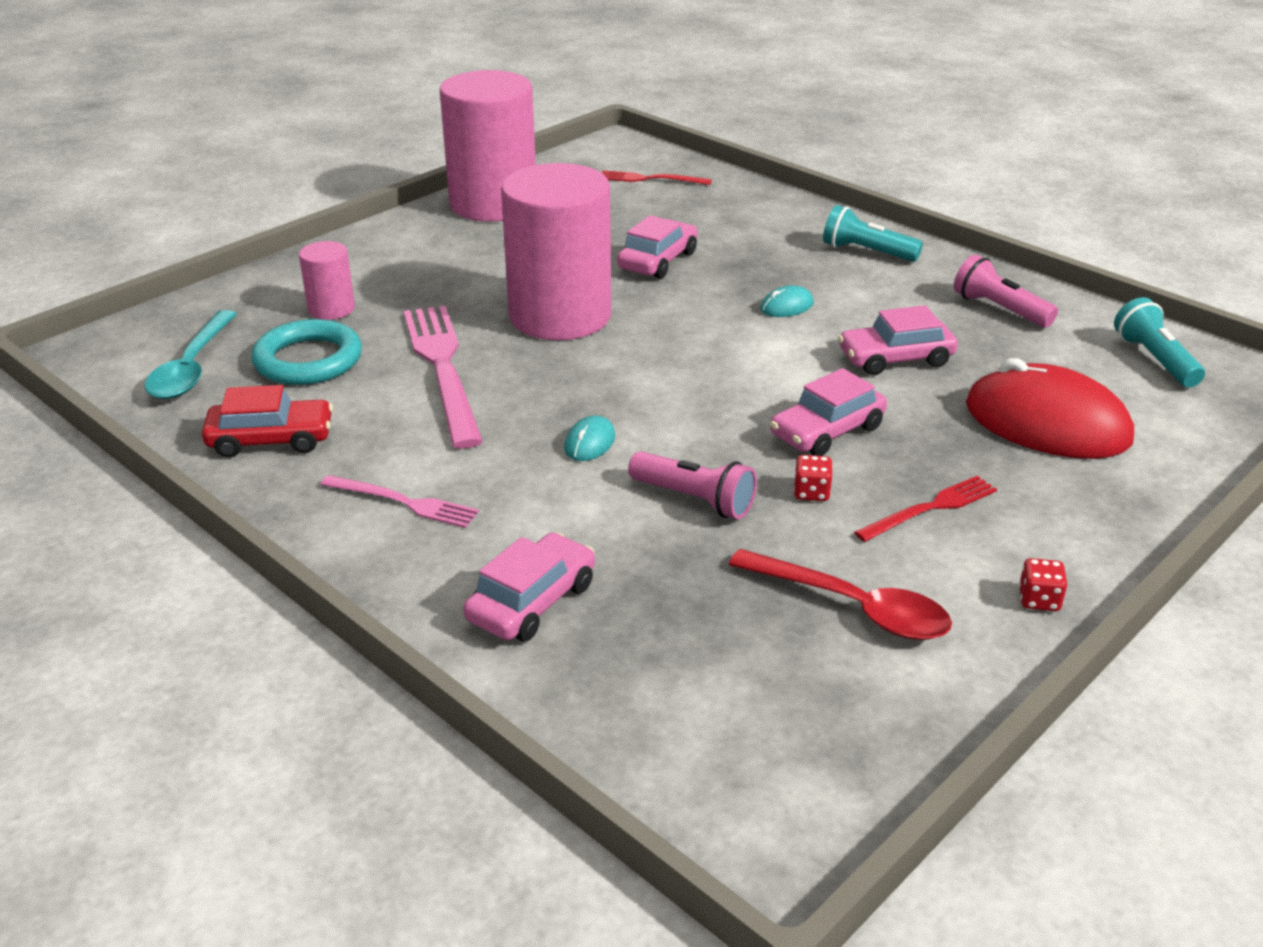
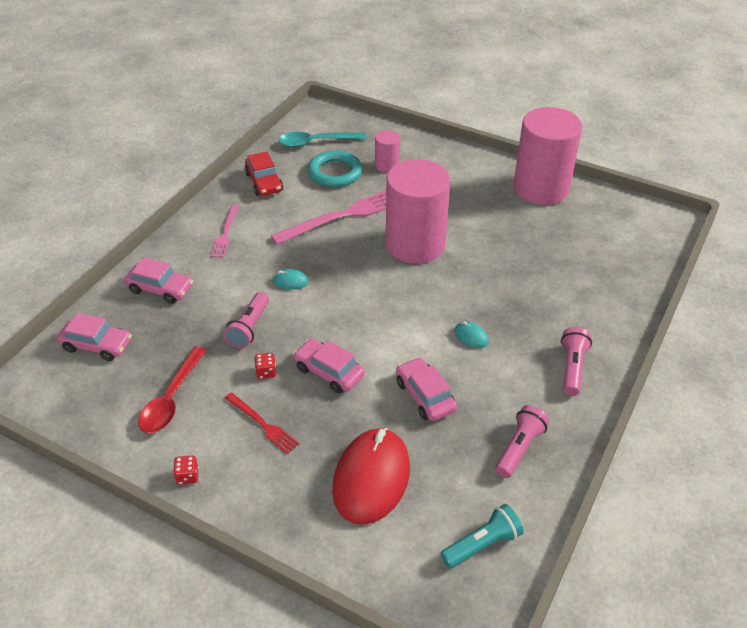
camera: 75 degrees right, 10 degrees up
(650, 179) = (622, 245): red fork -> none
(657, 261) = (503, 269): pink car -> pink car (97, 345)
(866, 252) = (572, 368): turquoise flashlight -> pink flashlight

